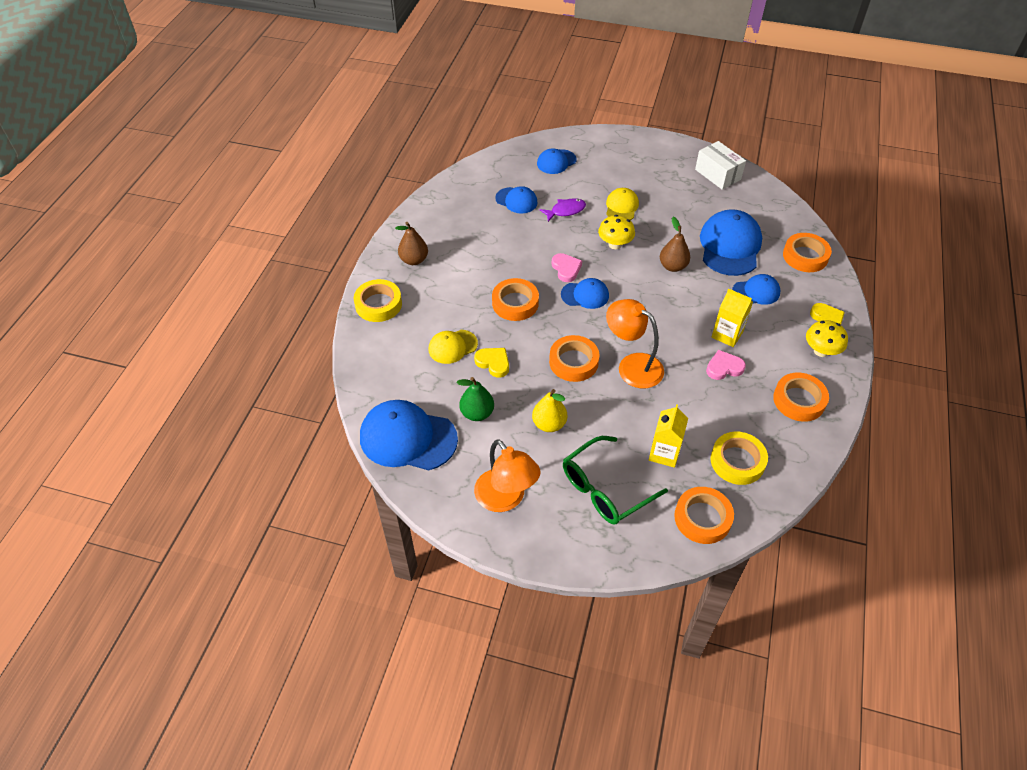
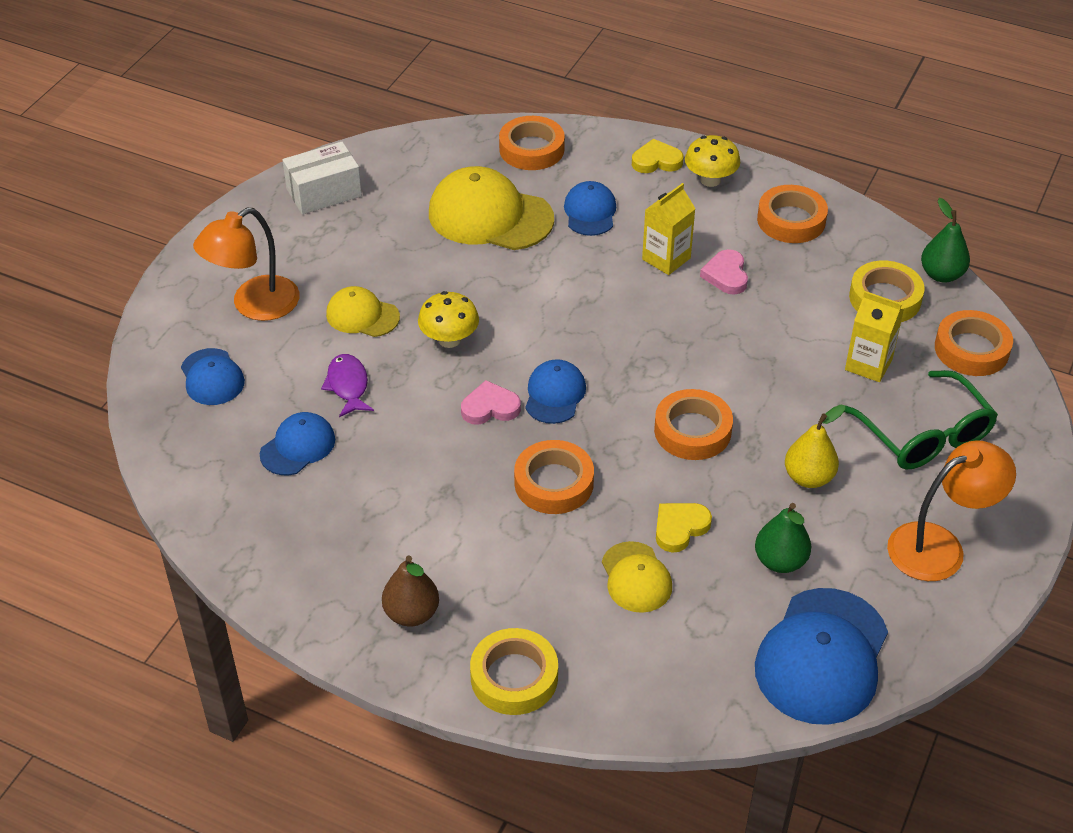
camera: 80 degrees left, 5 degrees down
(632, 365) = (709, 367): orange lamp -> orange lamp (254, 305)
(672, 266) = (516, 284): brown pear -> none
(730, 246) = (490, 216): blue cap -> yellow cap
(779, 498) = (941, 274): none -> green pear

